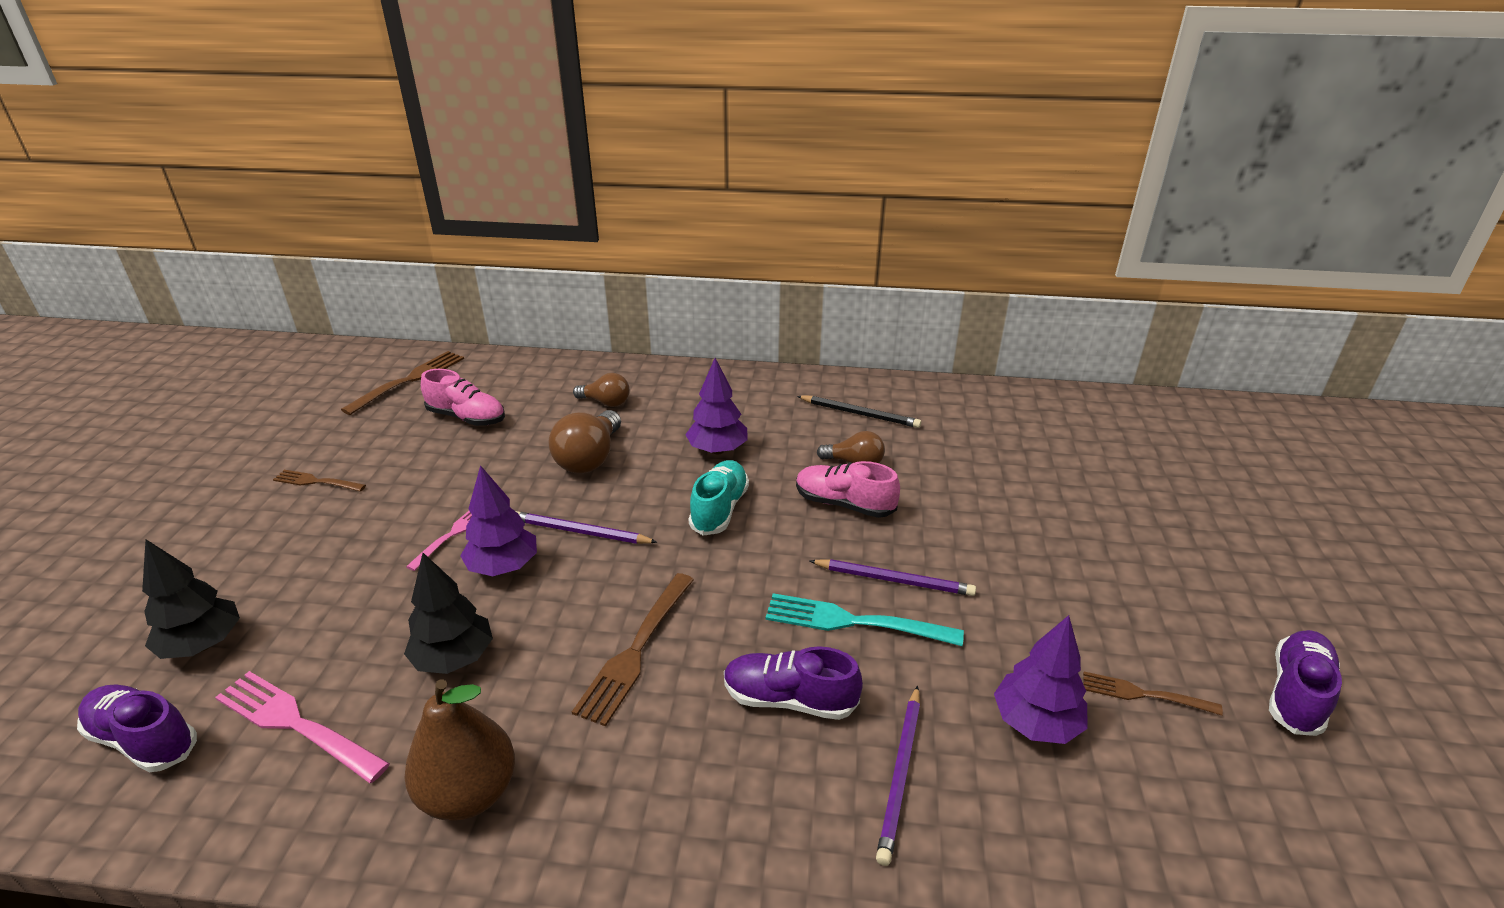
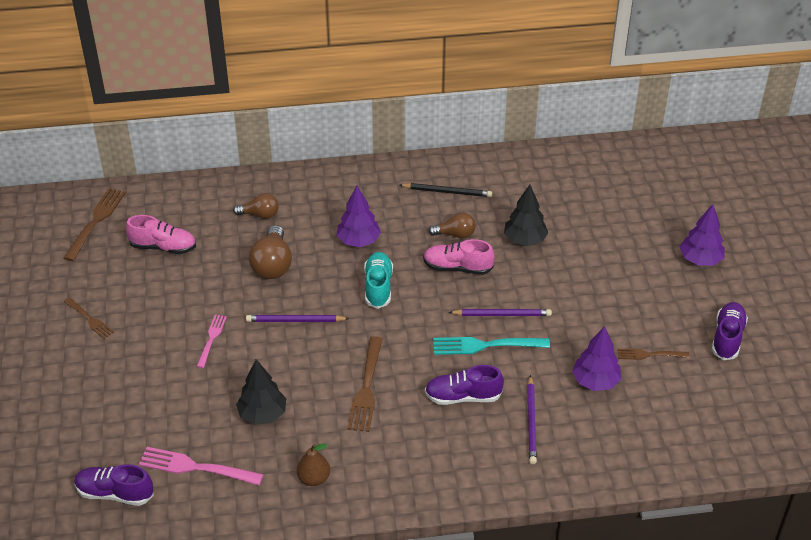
camera: 15 degrees left, 10 degrees up
(203, 644) = (104, 438): black tree -> black tree (525, 240)
(316, 482) = (89, 319): brown fork -> brown fork turned 135 degrees counterclockwise
(469, 793) = (314, 478): brown pear -> brown pear, size x0.61
(503, 567) = (258, 354): purple tree -> purple tree (700, 260)

